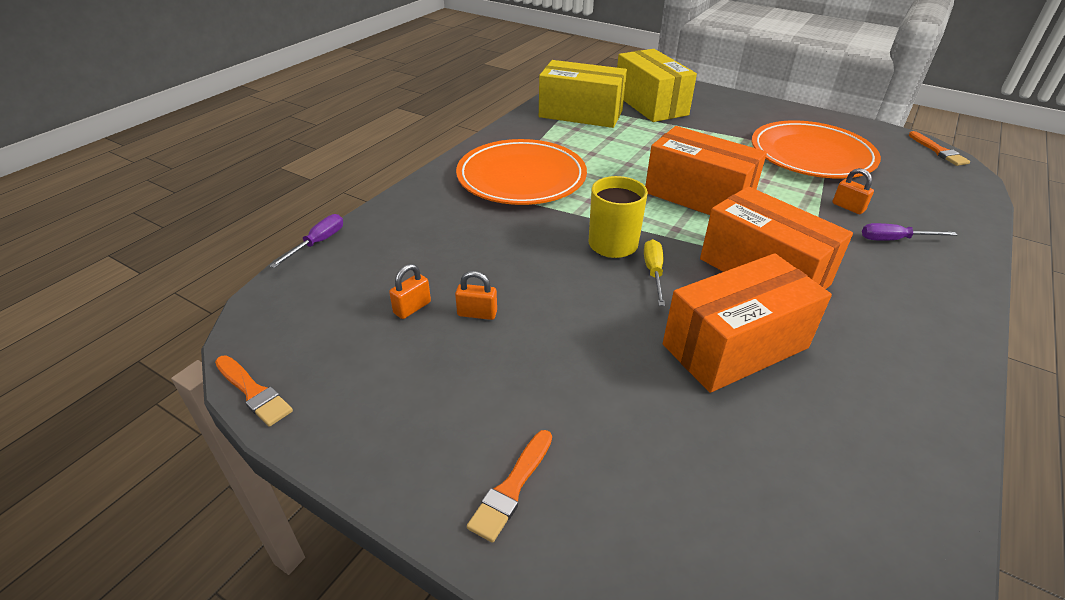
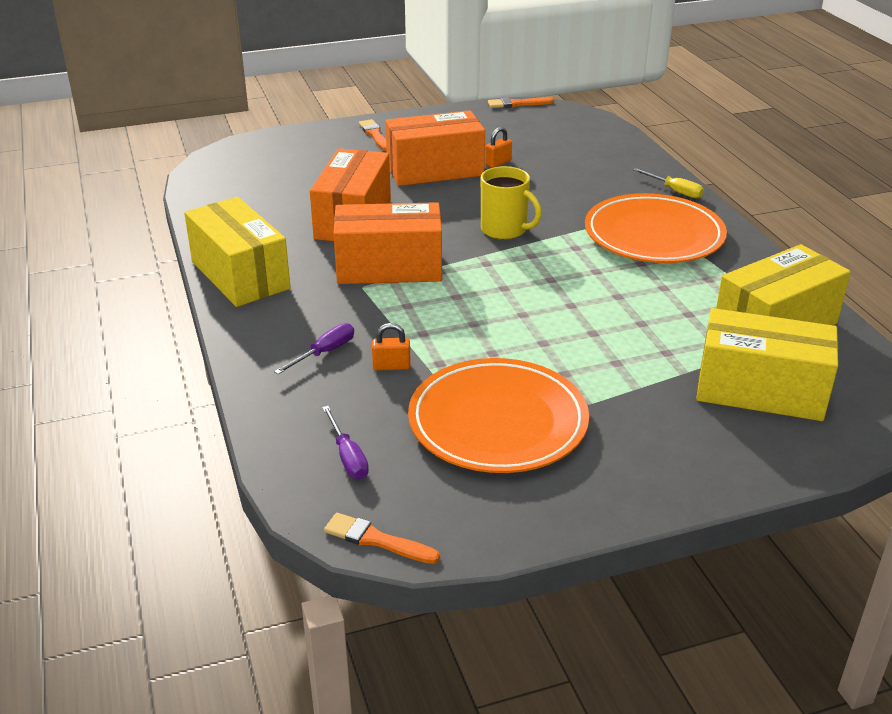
camera: 130 degrees right, 5 degrees down
(318, 243) = (642, 141): purple screwdriver -> purple screwdriver (347, 456)
(412, 308) = (530, 149): orange padlock -> none
(653, 272) = (451, 228): yellow screwdriver -> yellow screwdriver (674, 191)
(698, 196) = (516, 299): orange box -> orange box (435, 170)
(931, 353) = (240, 275): none -> yellow box

